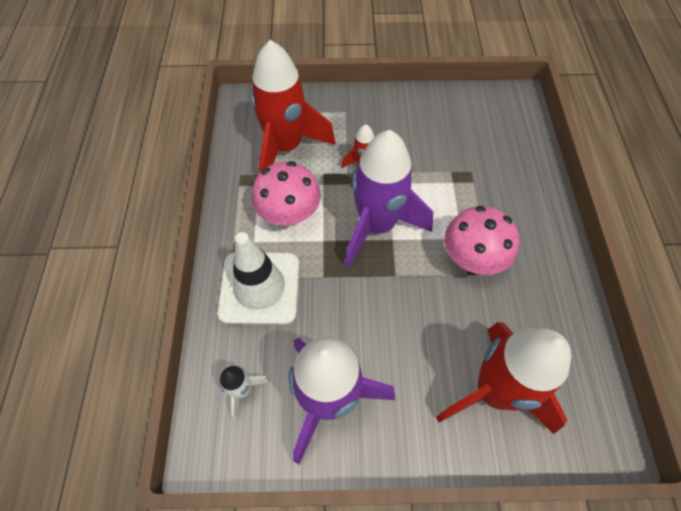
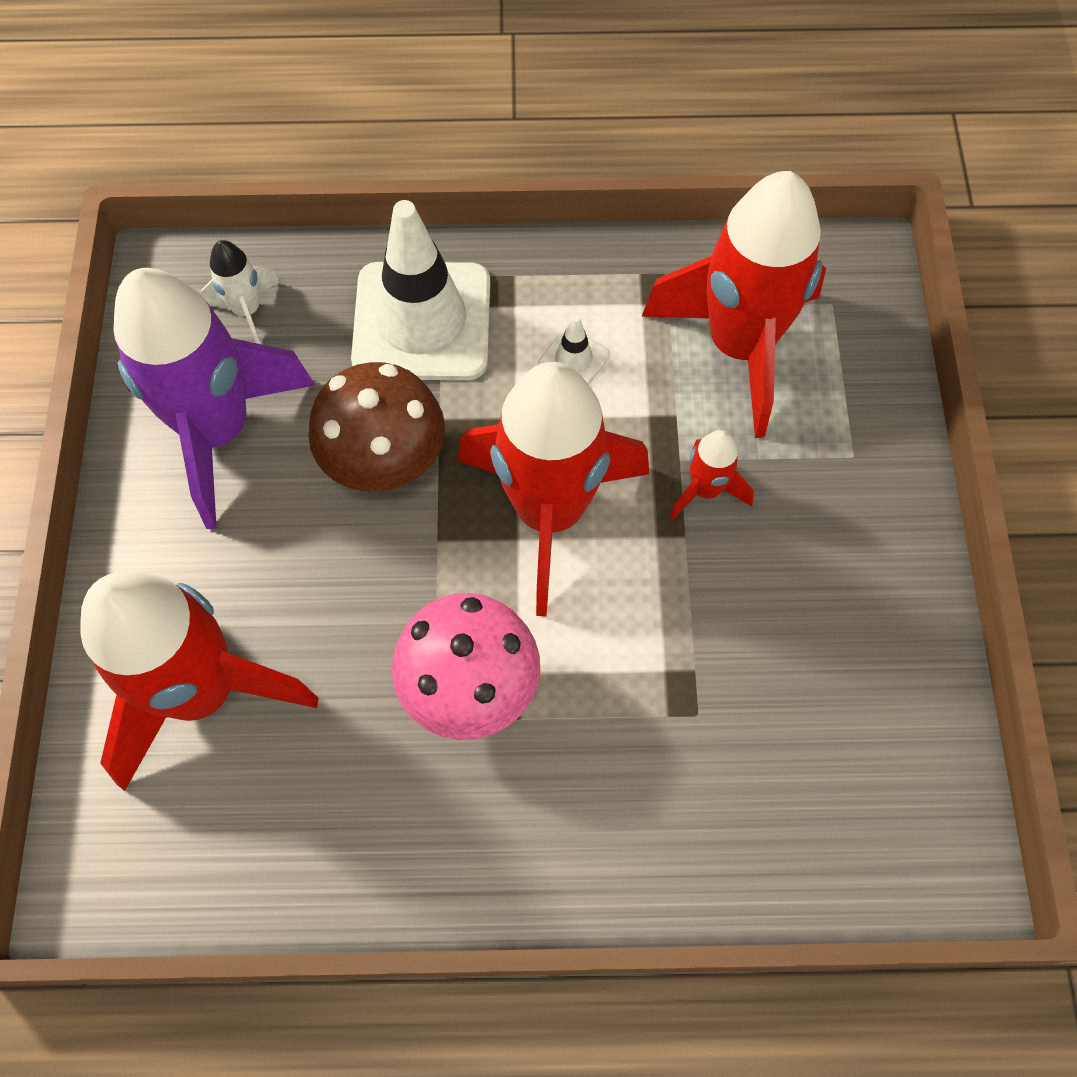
camera: 90 degrees right, 5 degrees up
(289, 215) = (573, 359): pink mushroom -> white traffic cone
(349, 303) = (385, 462): none -> brown mushroom
(377, 226) = (549, 512): purple rocket -> red rocket

